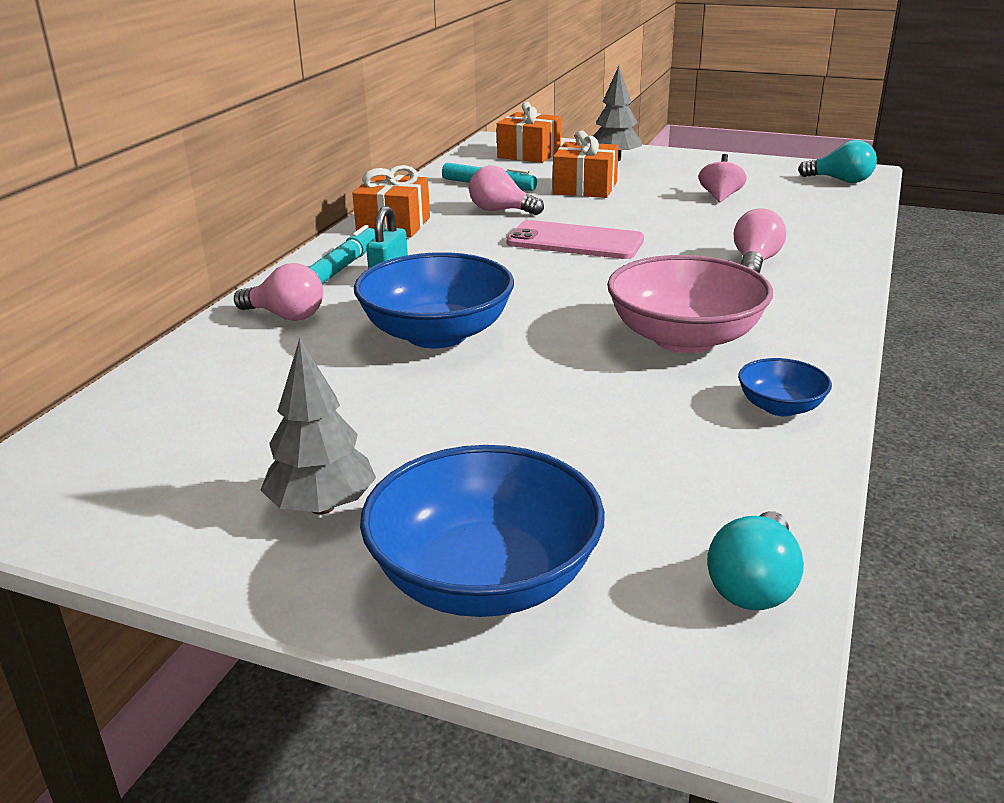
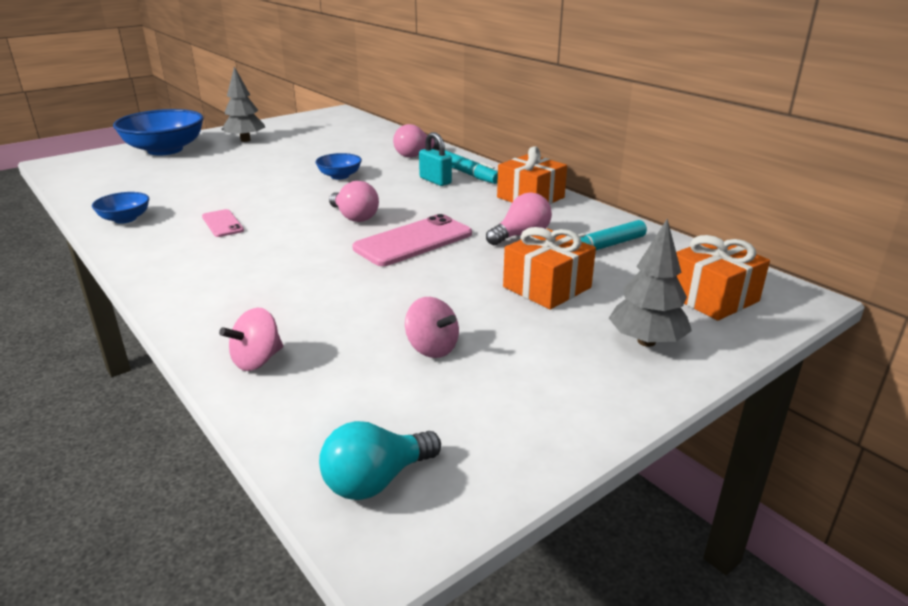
camera: 120 degrees right, 0 degrees up
(437, 334) = (340, 176): blue bowl -> blue bowl, size x0.49
(684, 338) = (222, 224): pink bowl -> pink phone
(754, 585) = (75, 177): turquoise light bulb -> none
(755, 262) = (266, 289): pink light bulb -> pink light bulb (354, 217)
(829, 231) = (257, 360): none -> pink spinning top

